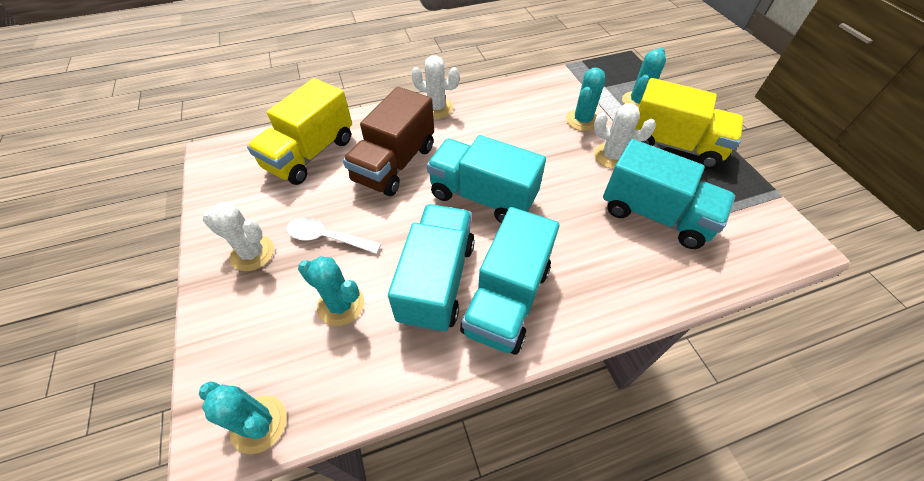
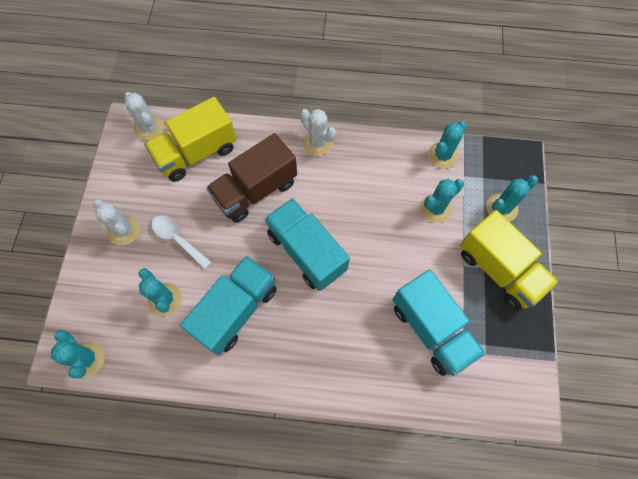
camera: 25 degrees right, 15 degrees up
(507, 299) = (276, 347): turquoise truck -> none
(558, 82) = (442, 155): none -> turquoise cactus
(611, 156) = (435, 257): white cactus -> white cactus (149, 128)

